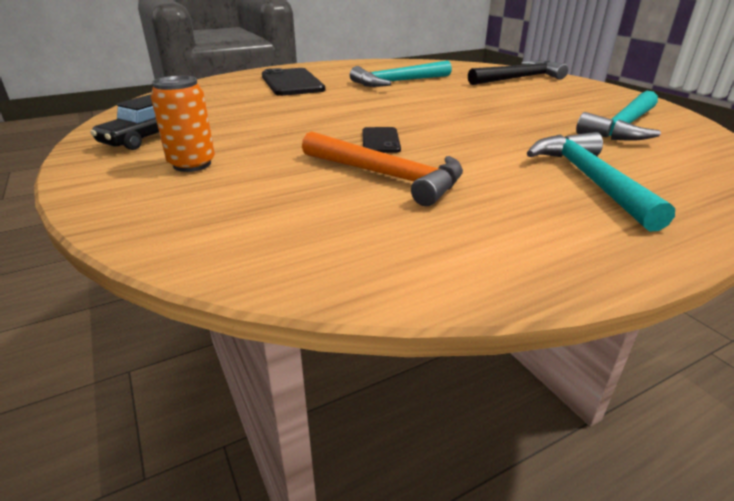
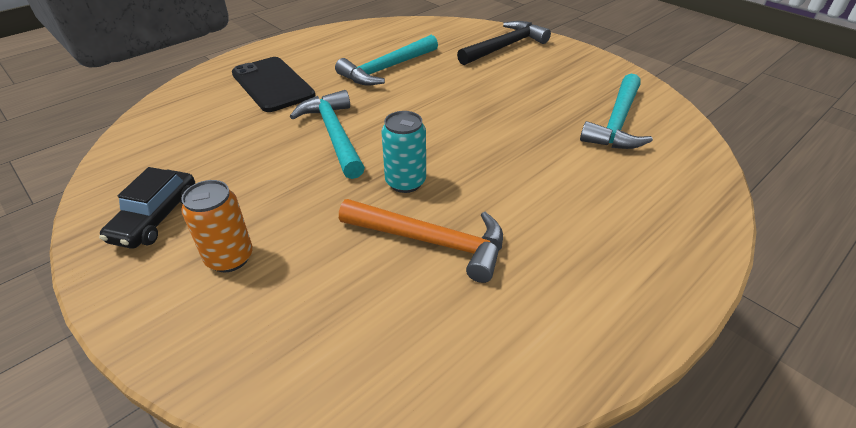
camera: 15 degrees left, 10 degrees up
(380, 141) = (405, 182): black phone -> turquoise can
(590, 180) = (607, 214): turquoise hammer -> turquoise hammer (334, 135)

